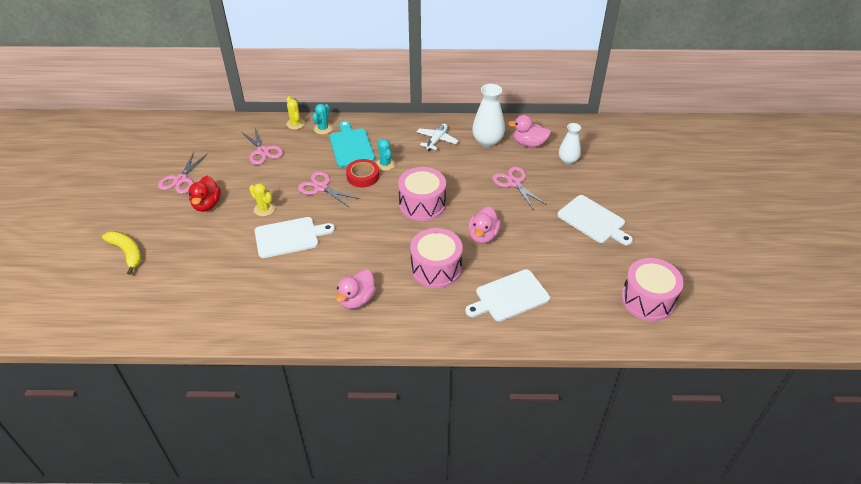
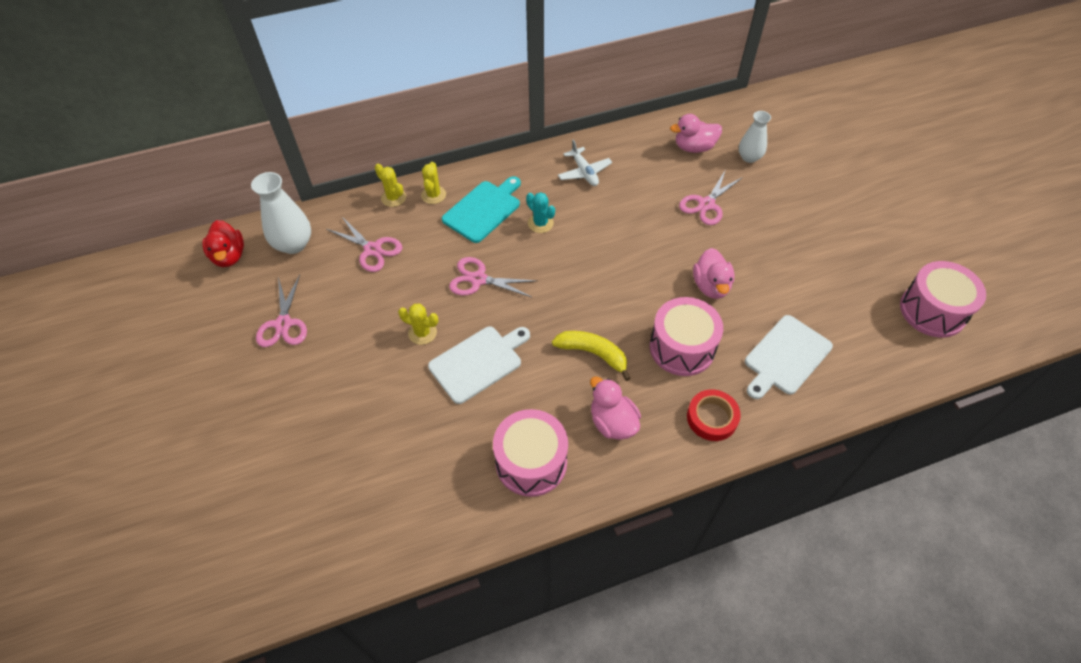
camera: 20 degrees left, 10 degrees up
(127, 253) = (271, 457): yellow banana -> yellow banana (593, 354)
(207, 204) = (341, 349): red duck -> red duck (229, 256)
(323, 128) = (433, 195): turquoise cactus -> yellow cactus
(351, 146) = (483, 210): turquoise cutting board -> turquoise cutting board turned 75 degrees clockwise
(357, 300) = (612, 422): pink duck -> pink duck turned 135 degrees clockwise
(363, 176) = (522, 248): red tape -> red tape (712, 418)
(422, 204) = (616, 265): pink drum -> pink drum (531, 462)
(437, 140) = (584, 172): white plane -> white plane turned 150 degrees clockwise
(487, 141) = (645, 157): white vase -> white vase (293, 244)
(514, 183) = (706, 204): pink scissors -> pink scissors turned 90 degrees counterclockwise
(593, 221) = (820, 228): white cutting board -> none

